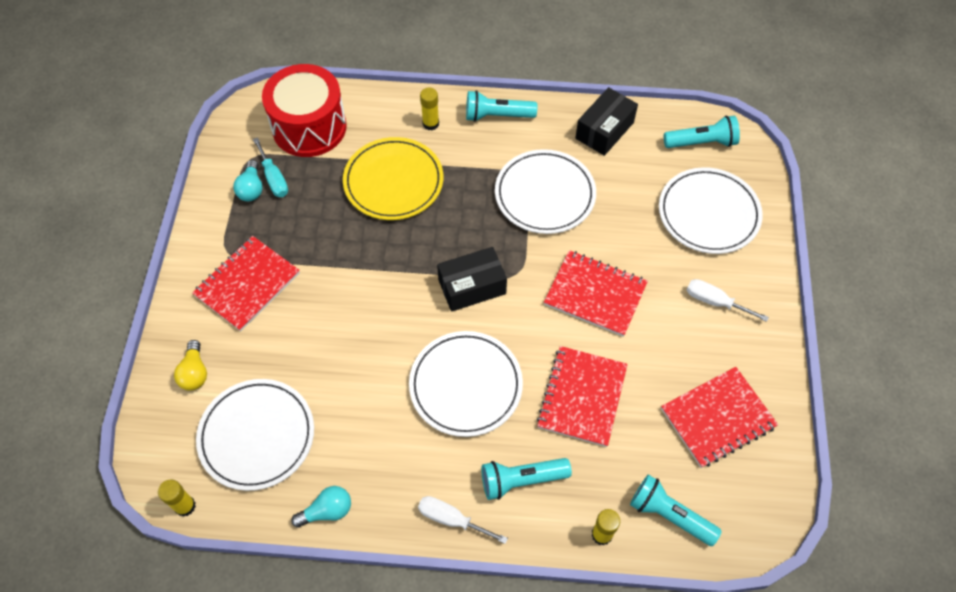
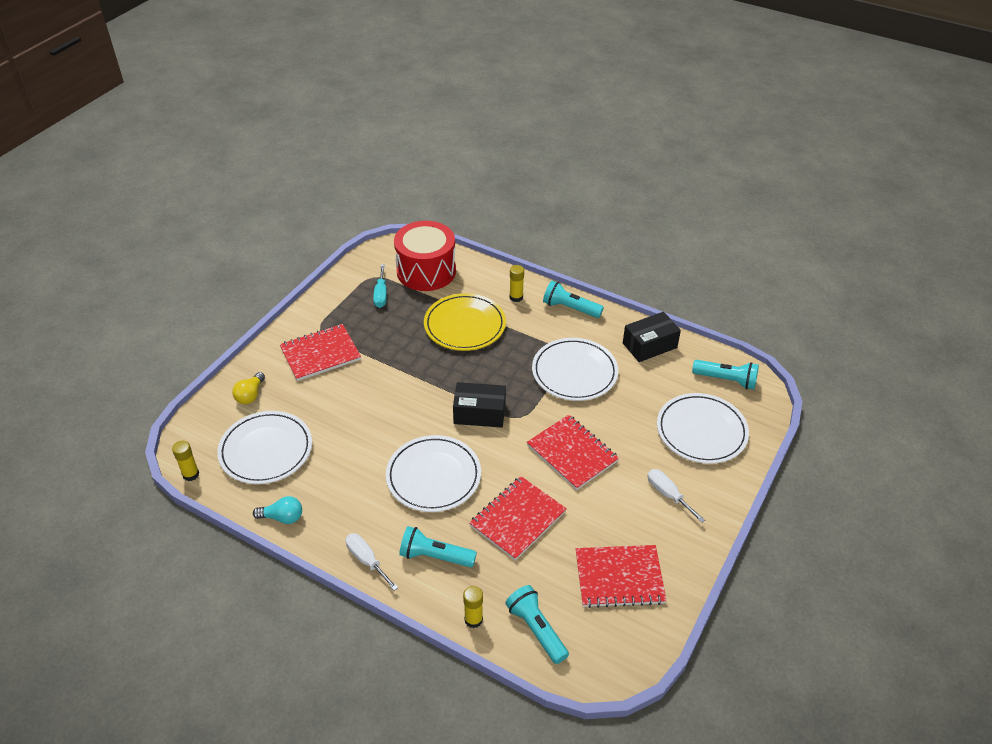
camera: 25 degrees right, 15 degrees down
(251, 188) = (361, 296): turquoise light bulb -> none

